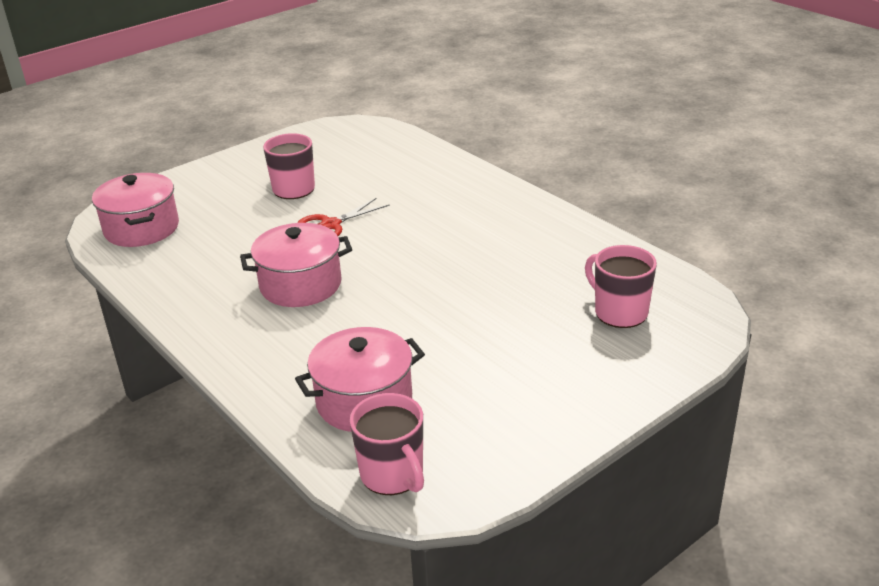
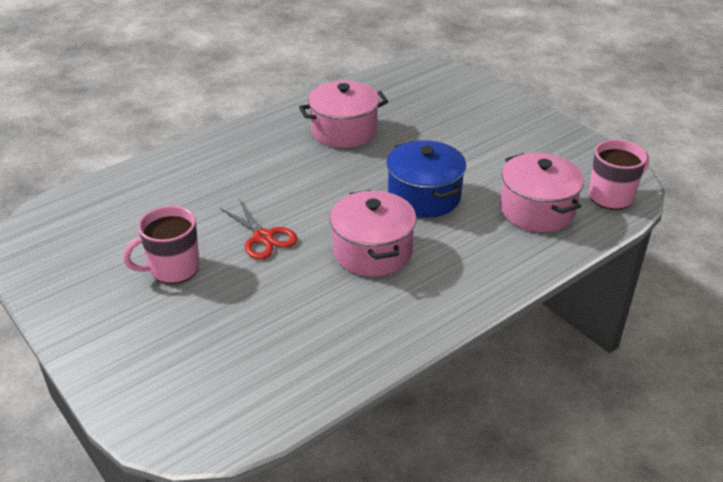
camera: 90 degrees left, 5 degrees up
(141, 228) = (229, 392): pink pot -> pink pot (344, 131)
(395, 315) = (424, 196): none -> blue pot
(619, 312) = (424, 100): pink mug -> none

